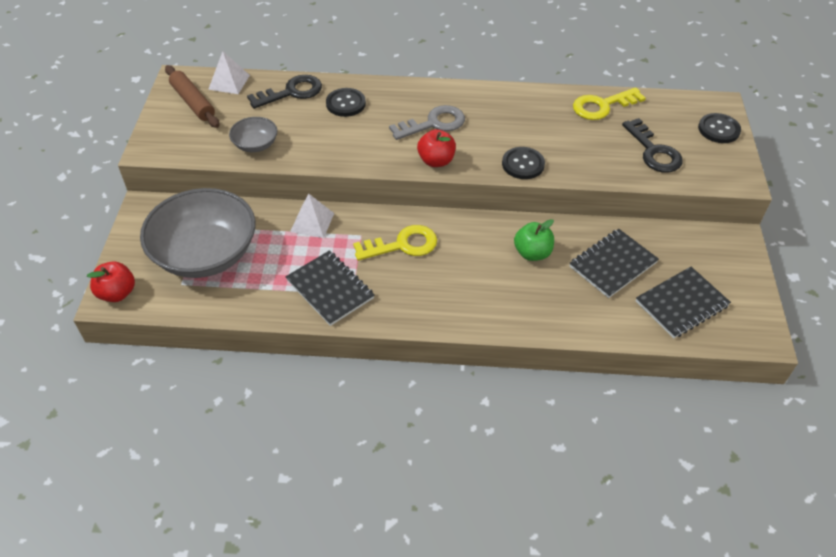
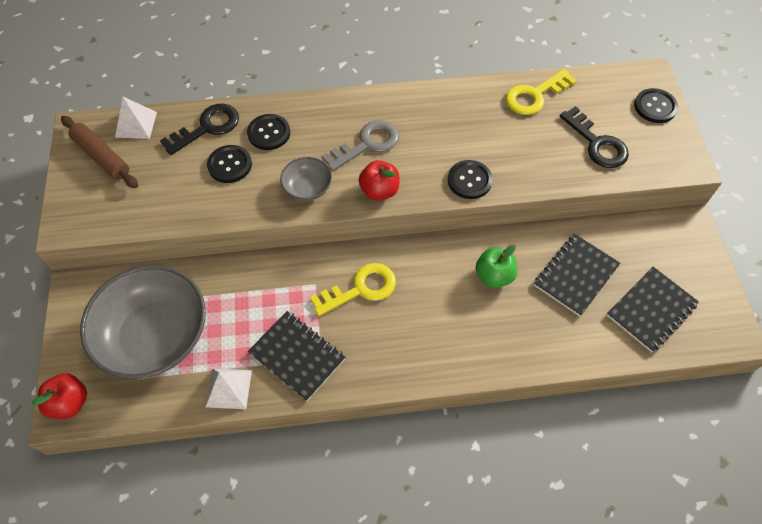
camera: 10 degrees left, 10 degrees up
(255, 144) = (182, 201): grey bowl -> grey bowl (307, 188)
(304, 123) = (230, 165): none -> black button
(312, 222) = (261, 277): white pyramid -> white pyramid (229, 388)

